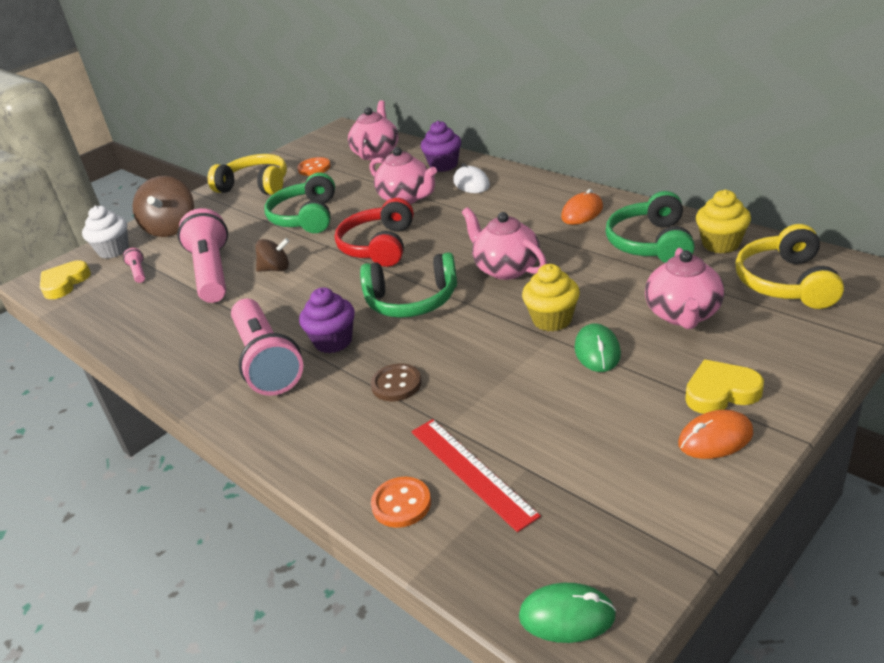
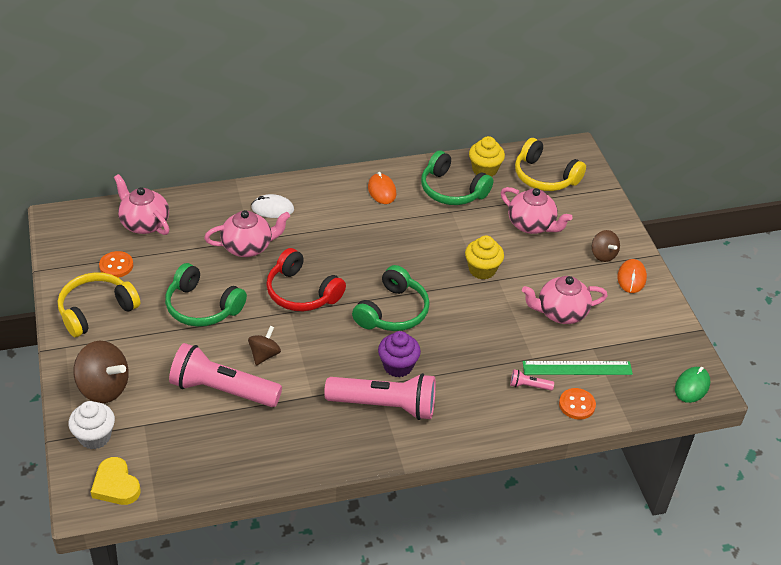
camera: 65 degrees left, 10 degrees up
(138, 272) = (161, 432): pink flashlight -> pink flashlight (529, 386)
(396, 384) = (474, 360): brown button -> none
(443, 165) = (222, 205): purple cupcake -> none
(471, 471) = (577, 368): red ruler -> green ruler
(506, 268) = (406, 256): pink teapot -> pink teapot (561, 313)
(597, 351) = (529, 272): green mouse -> none
(721, 392) = (603, 255): yellow heart -> brown spinning top

